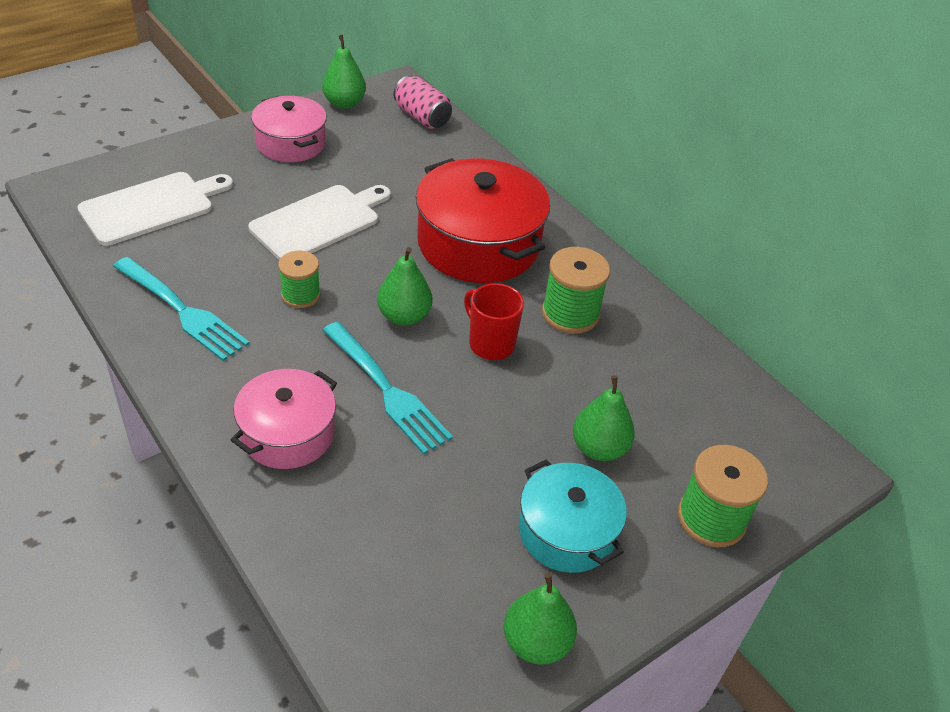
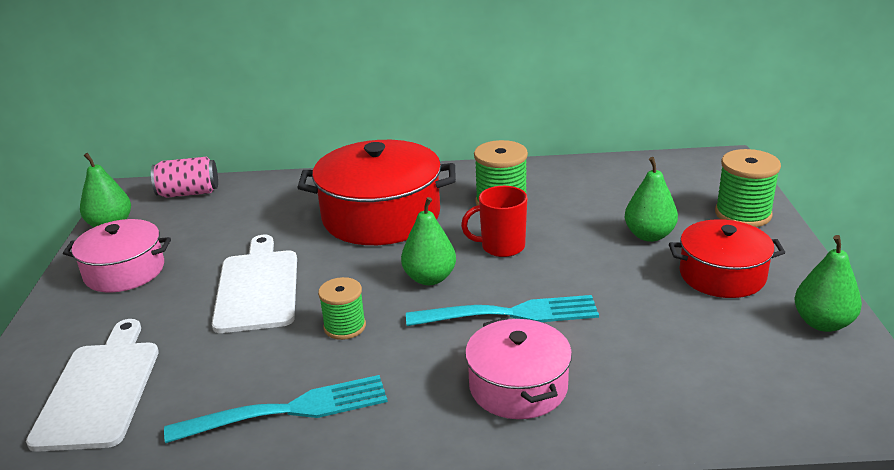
camera: 50 degrees left, 15 degrees down
(567, 531) = (722, 275): turquoise pot -> red pot

